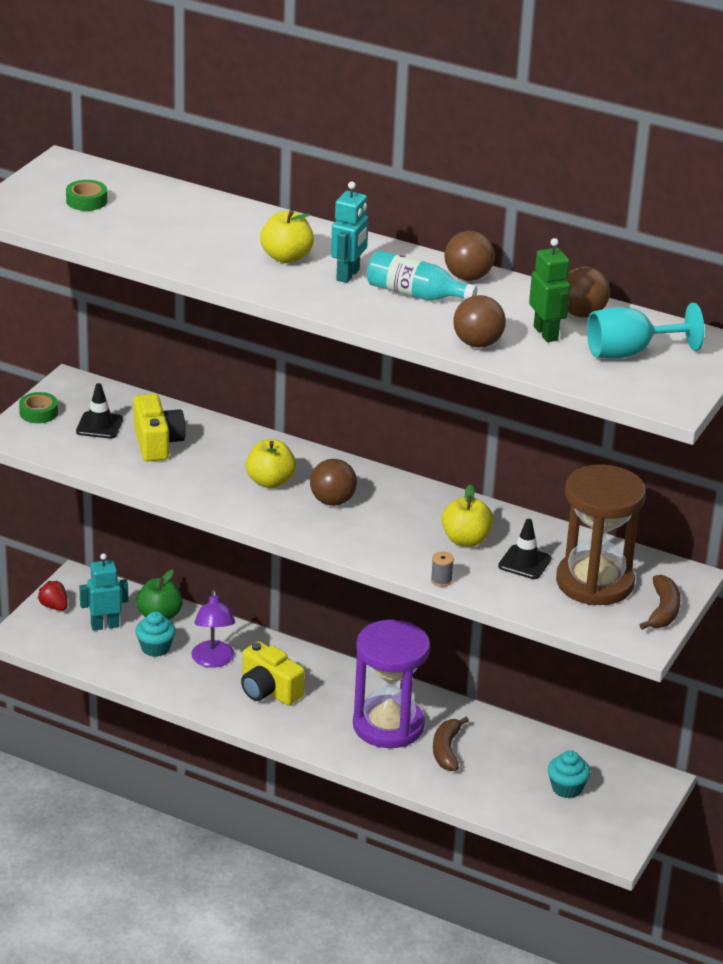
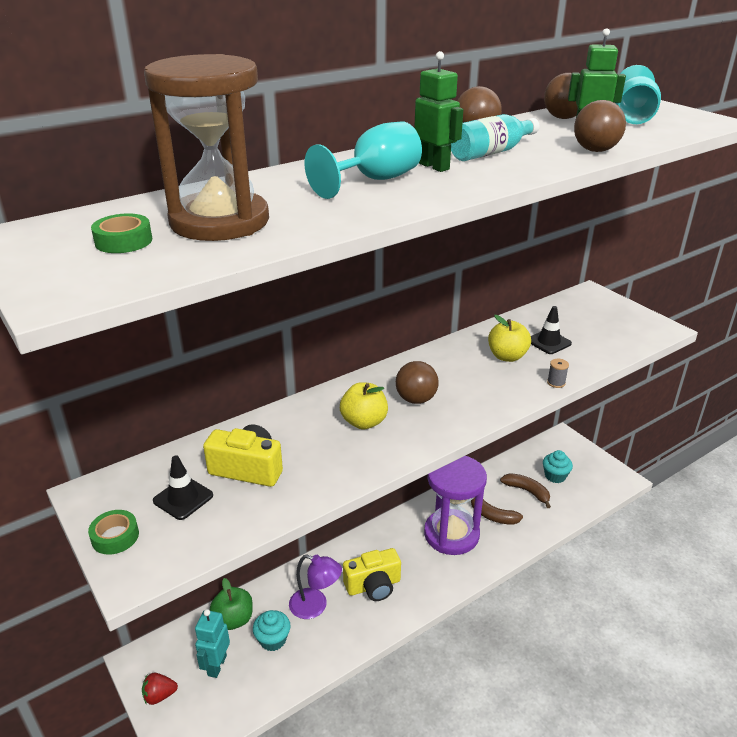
camera: 60 degrees left, 0 degrees up
(286, 257) = (375, 180): yellow apple -> turquoise goblet
(348, 275) = (434, 166): turquoise robot -> green robot
(594, 582) = (585, 324): brown hourglass -> brown hourglass (219, 221)
(663, 611) = (628, 311): brown banana -> brown banana (527, 491)

